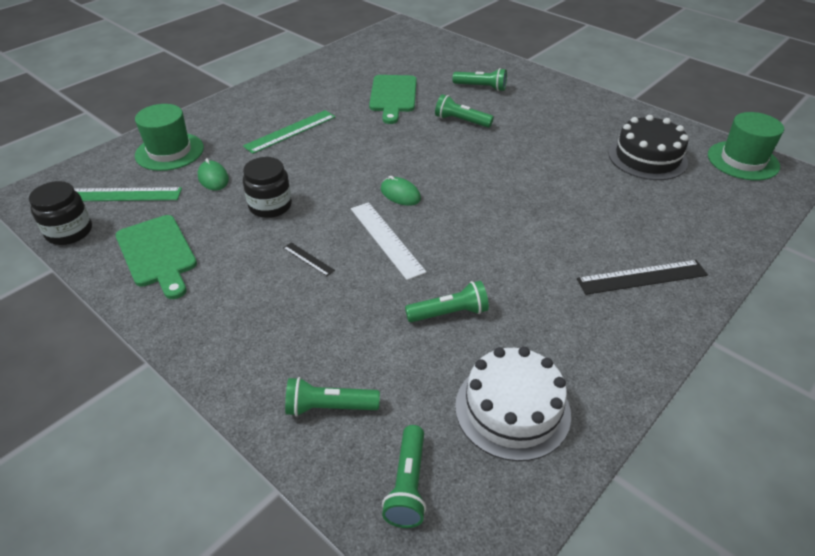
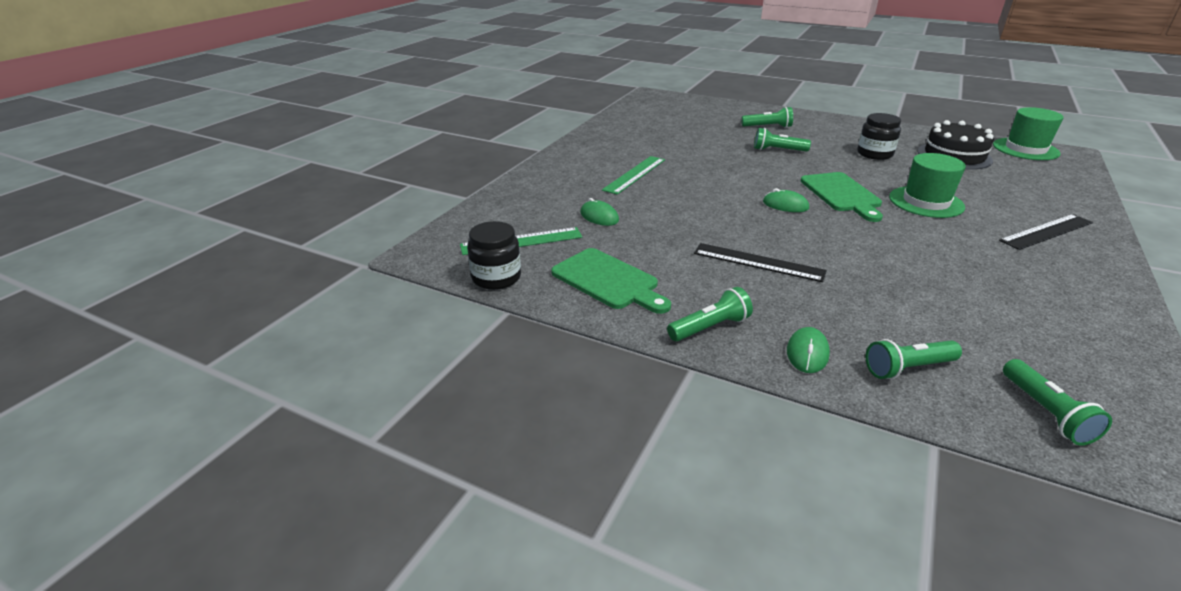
camera: 15 degrees left, 10 degrees down
(169, 152) = (533, 203): green hat -> green hat (926, 202)
(256, 369) = (807, 353): none -> green mouse
(270, 206) = (677, 229): black jar -> black jar (874, 154)
(308, 259) = (758, 262): black ruler -> black ruler, size x1.98
(386, 239) = (811, 238): white ruler -> none
(393, 96) = (699, 140): green cutting board -> green cutting board (841, 194)
(449, 313) = (927, 281): green flashlight -> green flashlight (710, 327)
(512, 409) = (1061, 338): white cake -> none

